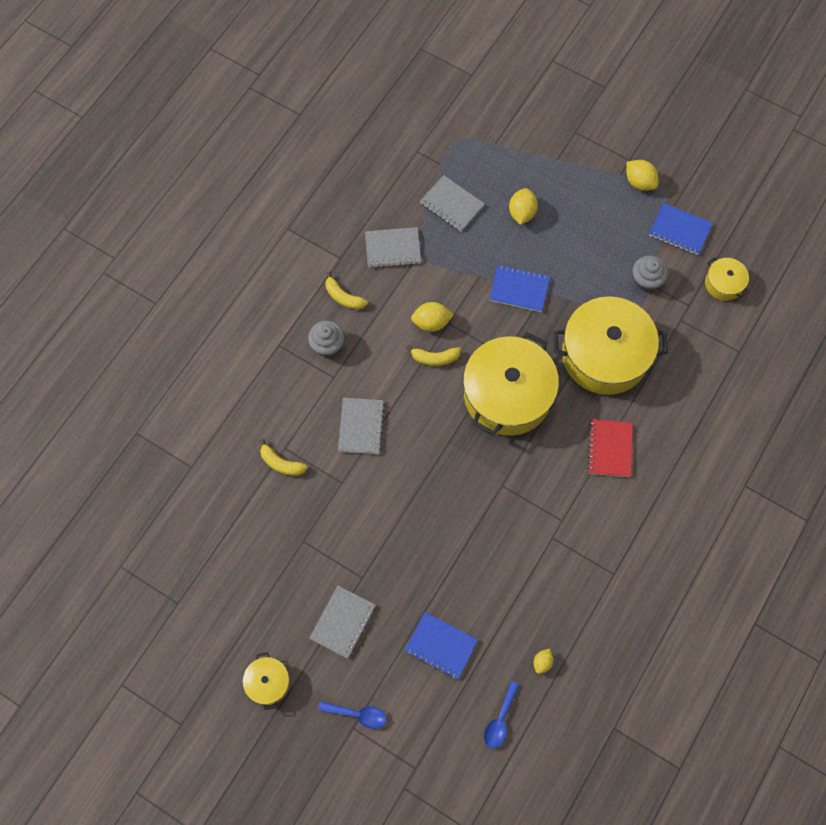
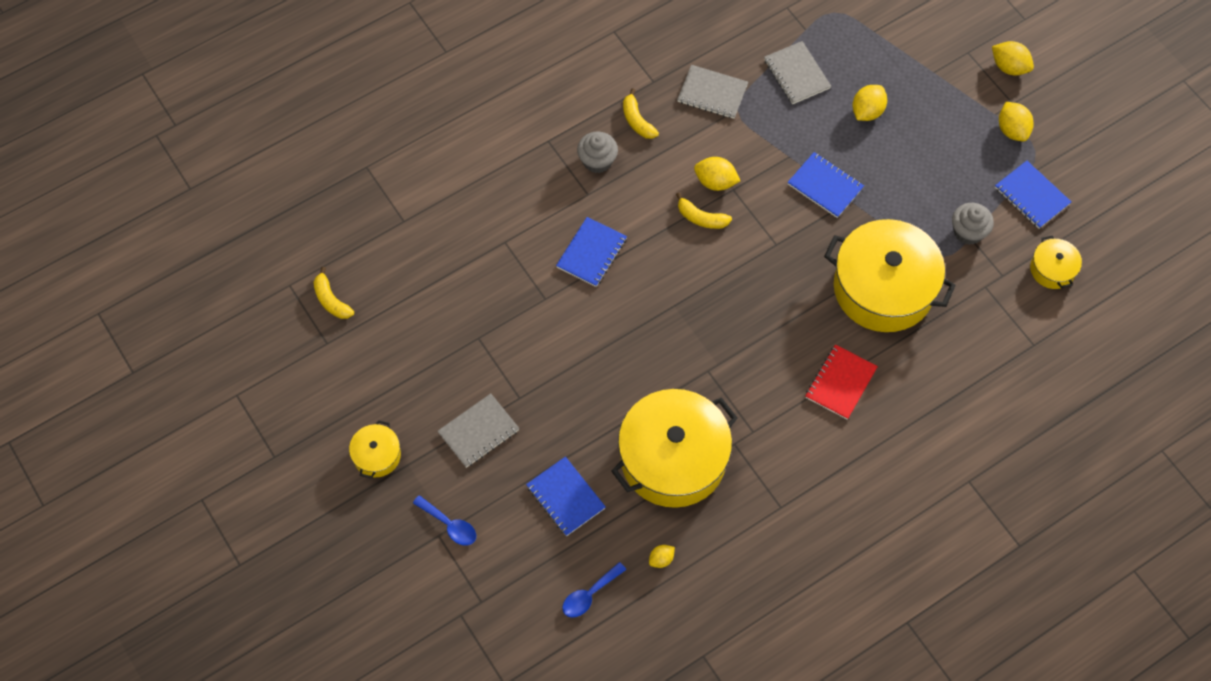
camera: 25 degrees right, 5 degrees down
(281, 463) = (493, 255): yellow banana -> yellow banana (331, 300)
(361, 426) = (591, 253): grey notebook -> blue notebook
(507, 395) = (759, 285): yellow pot -> yellow pot (673, 458)
(612, 131) = (1009, 67): none -> yellow lemon

